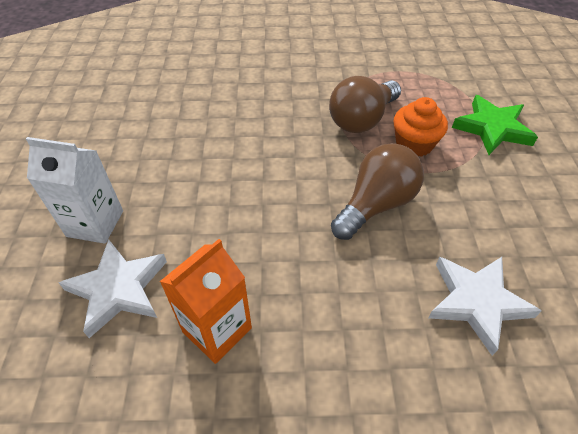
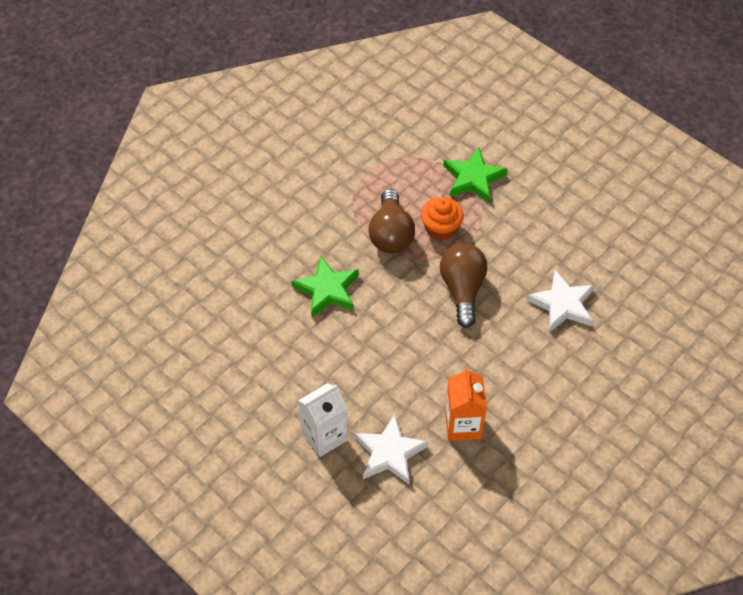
camera: 45 degrees left, 5 degrees up
(257, 121) = (327, 290): none -> green star

